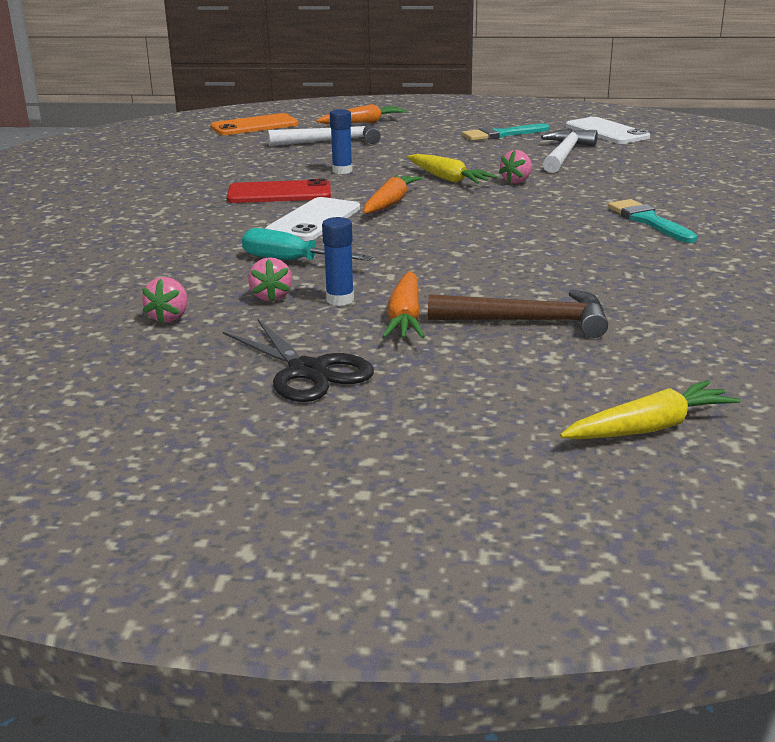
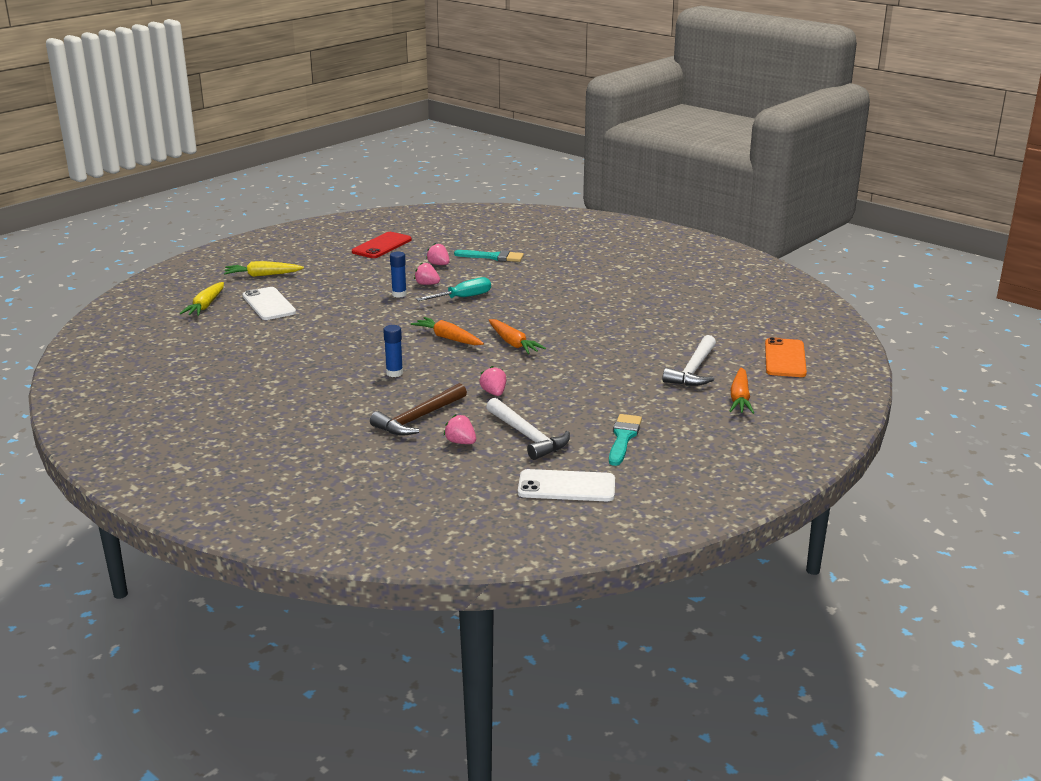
camera: 125 degrees right, 0 degrees up
(279, 193) = (582, 322): red phone -> red phone (382, 246)
(307, 371) = (347, 273): black scissors -> none
(314, 220) = (515, 317): white phone -> white phone (268, 304)
(342, 171) = (605, 351): blue glue stick -> blue glue stick (394, 373)
(405, 317) = (358, 300): orange carrot -> orange carrot (448, 338)
(447, 178) = (535, 375): yellow carrot -> yellow carrot (262, 275)
(528, 321) = (310, 319): brown hammer -> brown hammer (418, 418)
(625, 168) = (461, 442): none -> pink strawberry
(649, 221) = (357, 397): turquoise brush -> turquoise brush (492, 257)

